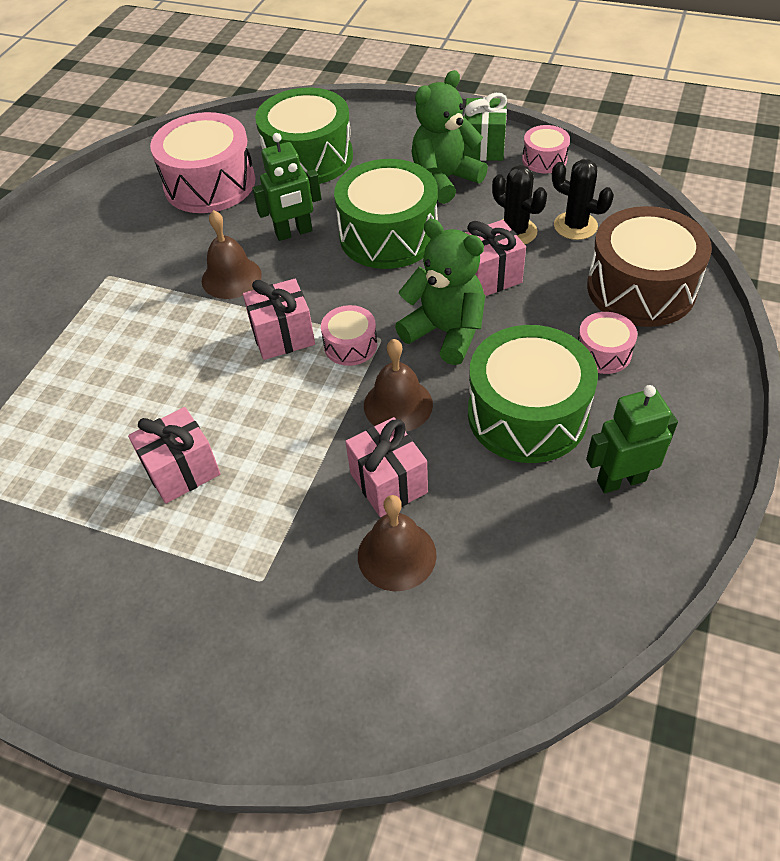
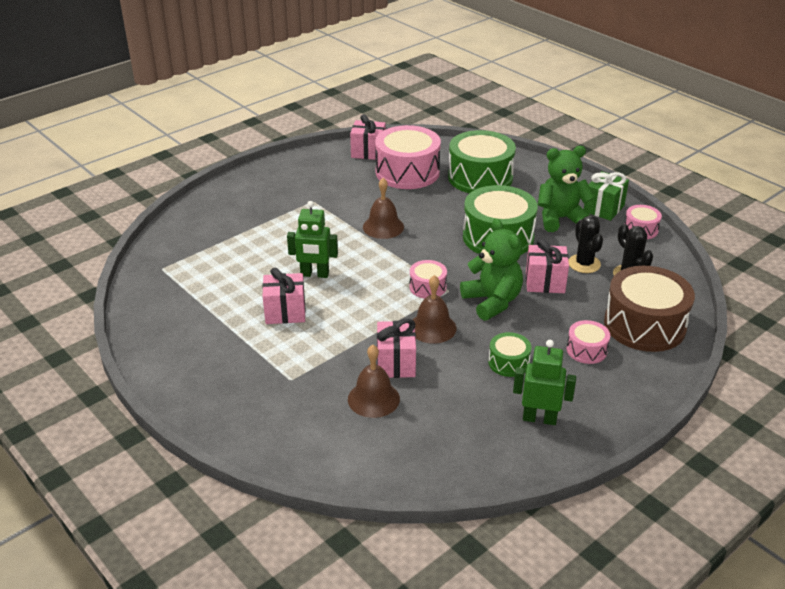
camera: 25 degrees right, 15 degrees down
(283, 336) = (391, 268): pink gift -> pink gift (368, 152)
(294, 232) = (439, 216): green robot -> green robot (314, 274)
(527, 414) = (508, 362): green drum -> green drum, size x0.49

